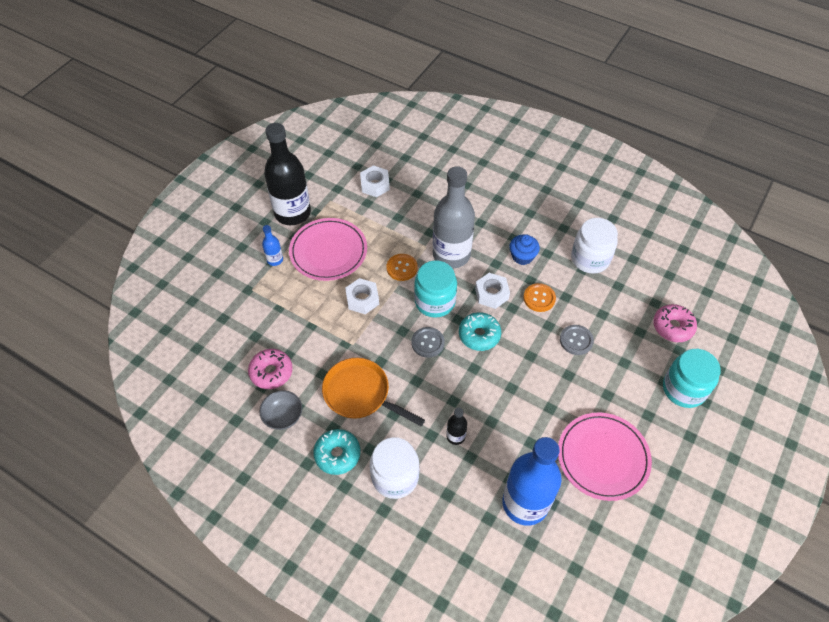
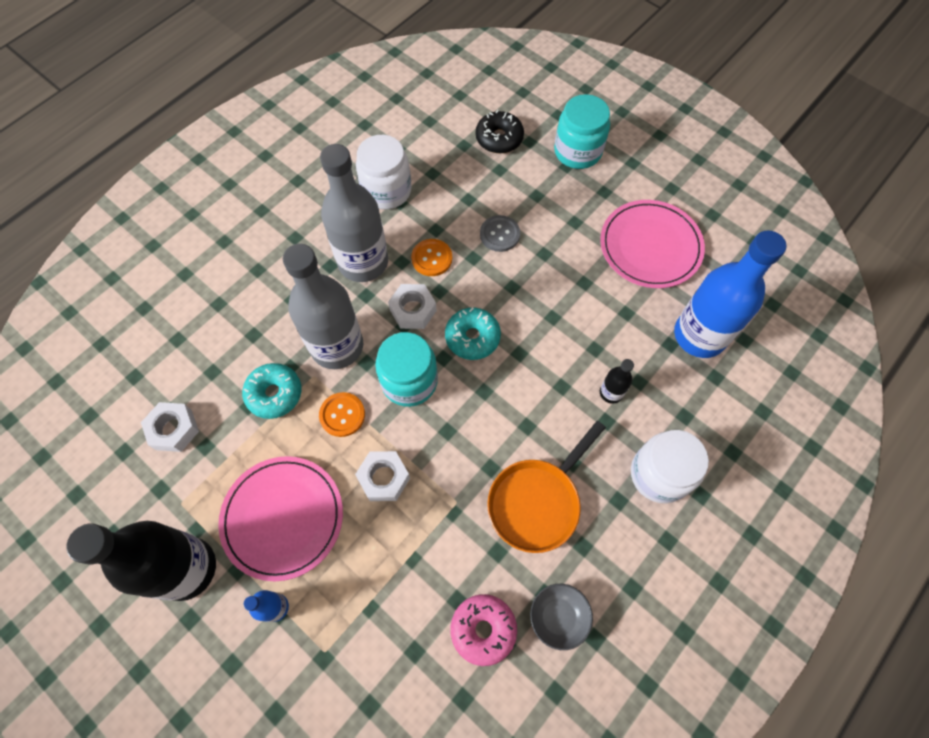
camera: 80 degrees left, 10 degrees up
(337, 454) = (623, 544): turquoise donut -> turquoise donut (274, 394)
(428, 343) = (472, 402): grey button -> none
(522, 256) = (363, 262): blue cupcake -> grey bottle
(672, 327) = (499, 138): pink donut -> black donut

